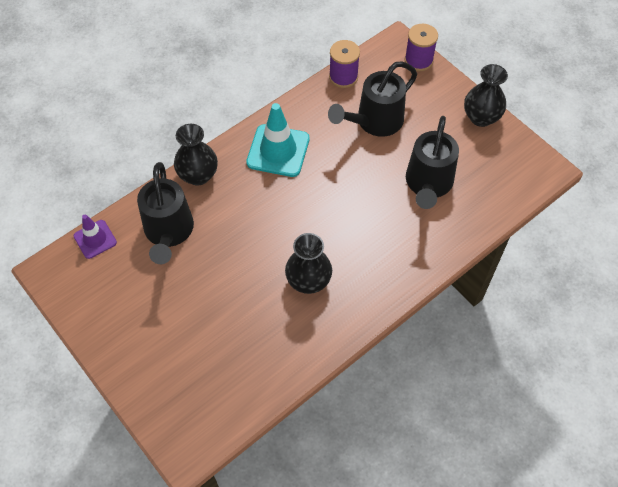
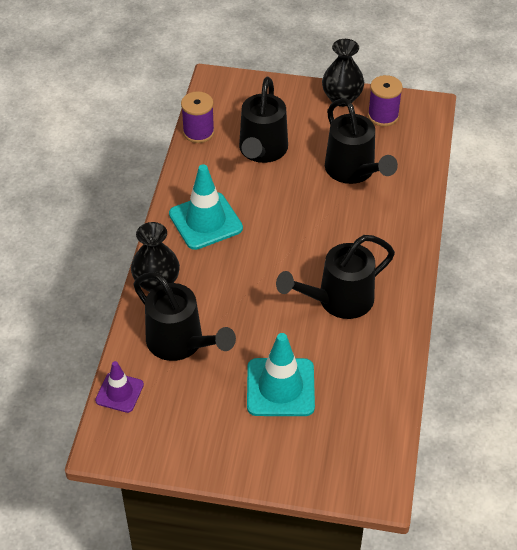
camera: 40 degrees left, 10 degrees down
(199, 318) = (280, 387): none -> turquoise traffic cone
(308, 281) = (338, 300): black vase -> black watering can
(418, 60) = (247, 84): purple spool -> purple spool (383, 116)

